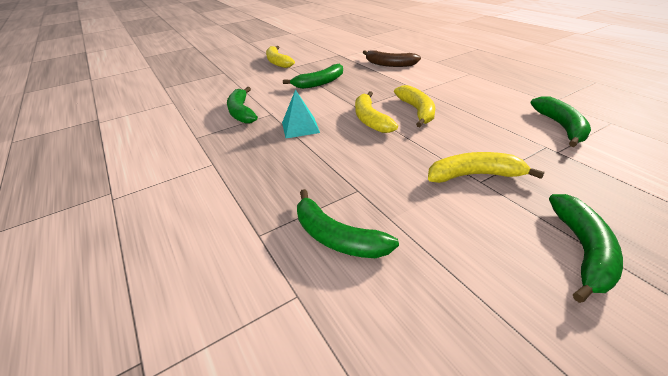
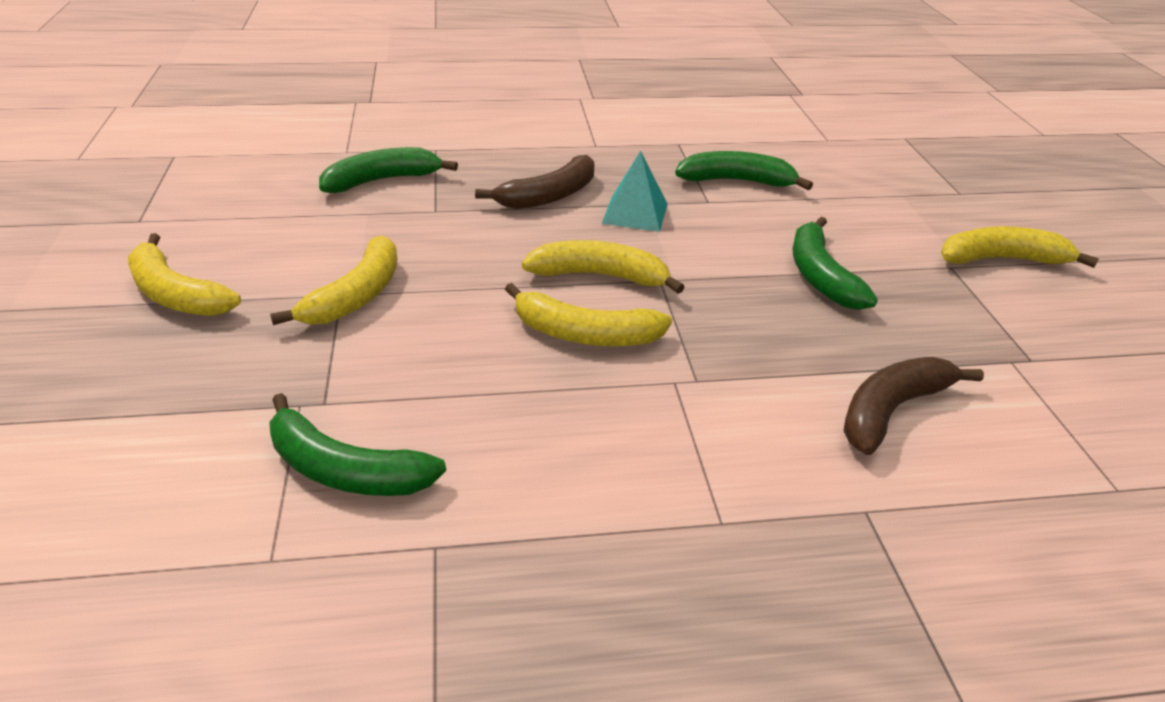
camera: 110 degrees right, 0 degrees up
(301, 156) = (549, 196): none -> brown banana
(582, 250) = (176, 294): green banana -> yellow banana

